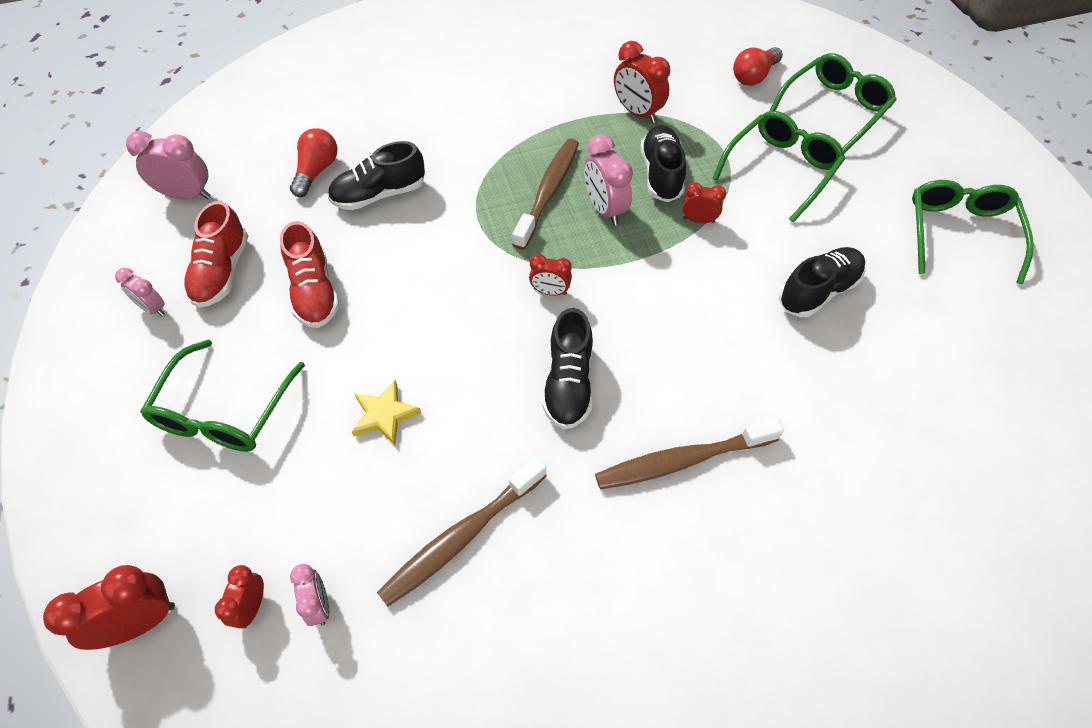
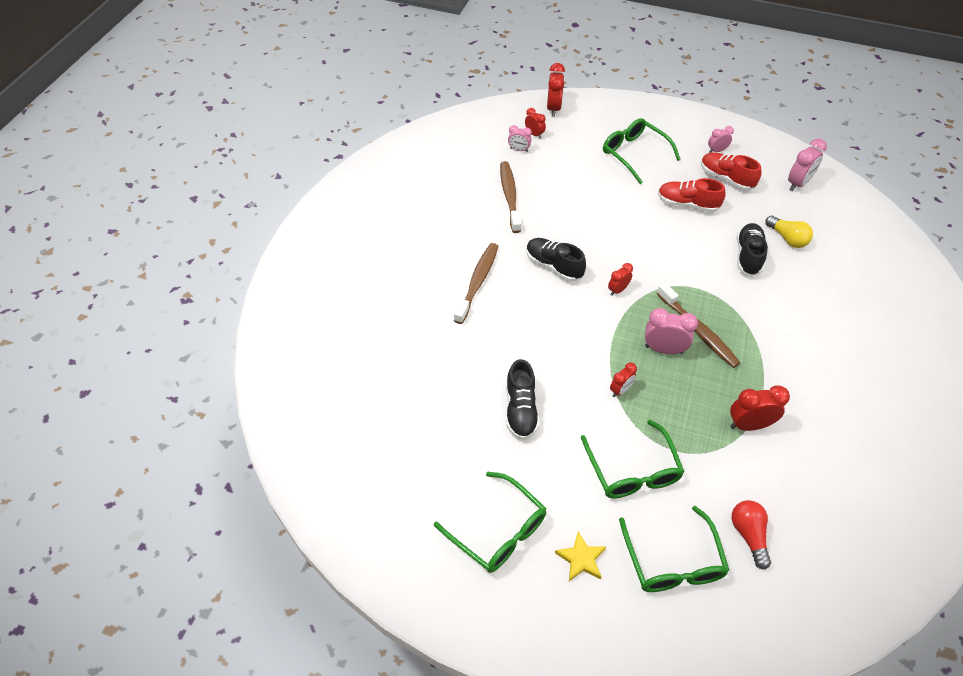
camera: 125 degrees right, 5 degrees down
(316, 171) = (787, 238): red light bulb -> yellow light bulb
(384, 415) = (590, 199): yellow star -> yellow star (581, 559)
(661, 174) = (675, 398): black shoe -> none

